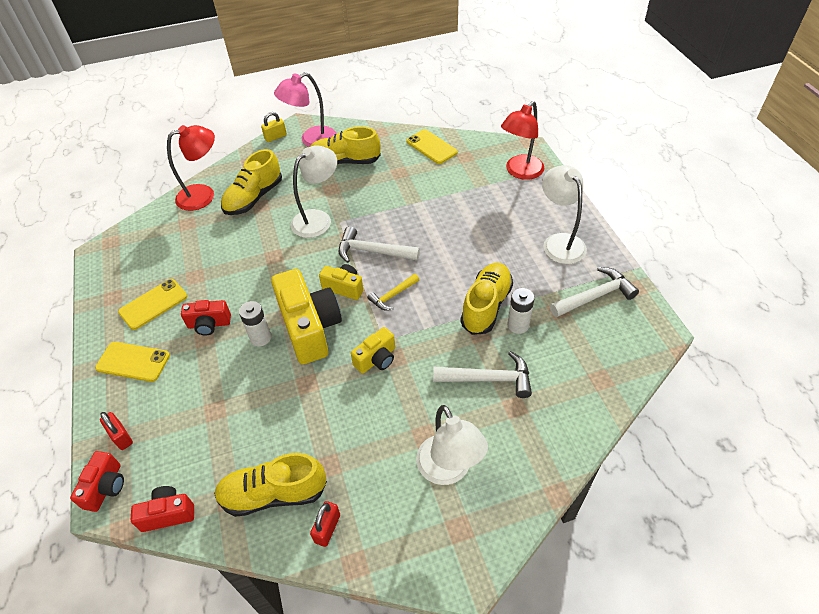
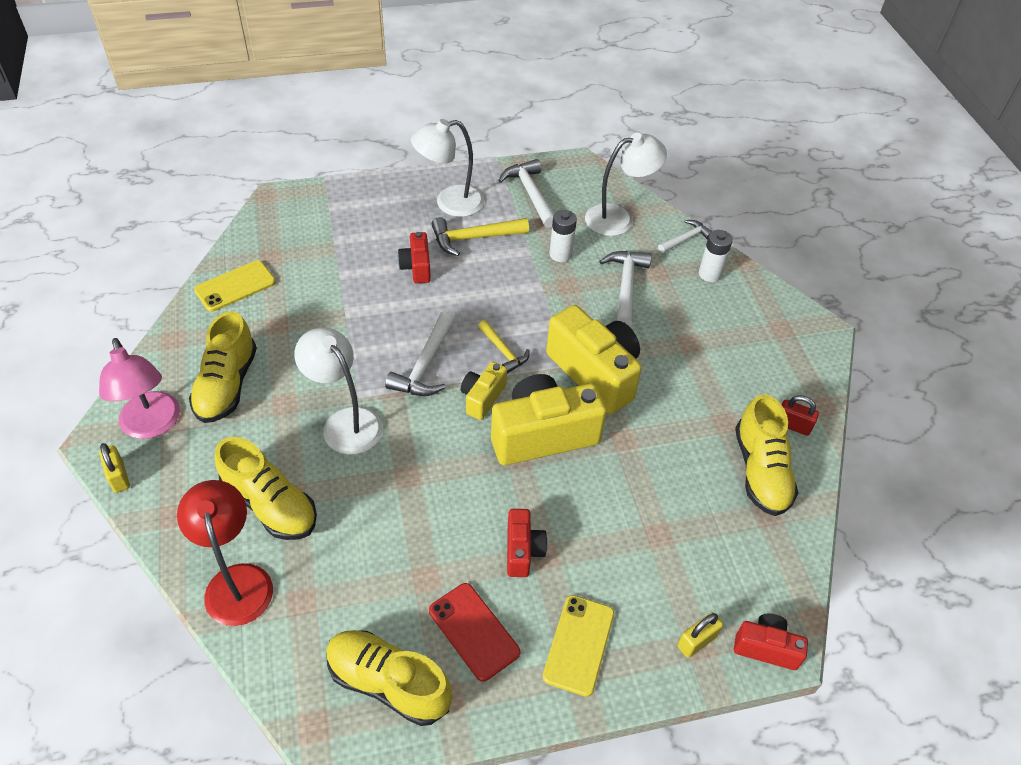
camera: 90 degrees left, 0 degrees up
(121, 436) = (696, 641): red padlock -> yellow padlock
(153, 304) = (474, 631): yellow phone -> red phone
(168, 514) = (792, 572): red camera -> red camera (416, 267)
(260, 338) = (552, 488): white battery -> white battery (709, 274)
(376, 359) = (595, 373): yellow camera -> yellow camera, size x1.94
(448, 470) = (726, 329): white lamp -> white lamp (618, 218)
(486, 306) = (531, 274): yellow shoe -> yellow shoe (388, 683)
(520, 172) = (322, 212): red lamp -> none
(520, 263) = (474, 238): none -> yellow hammer
(575, 432) = (685, 239): none -> white hammer

